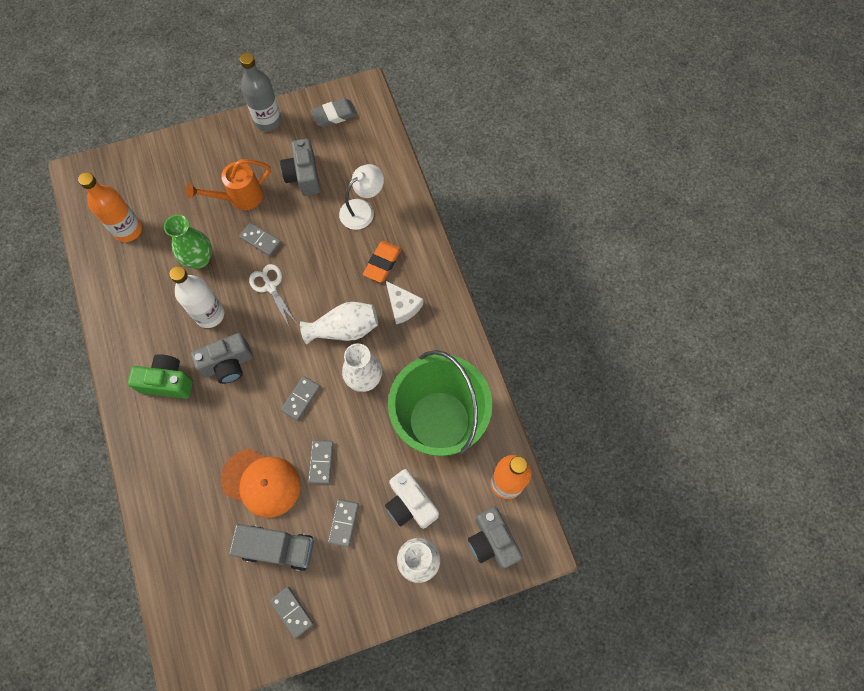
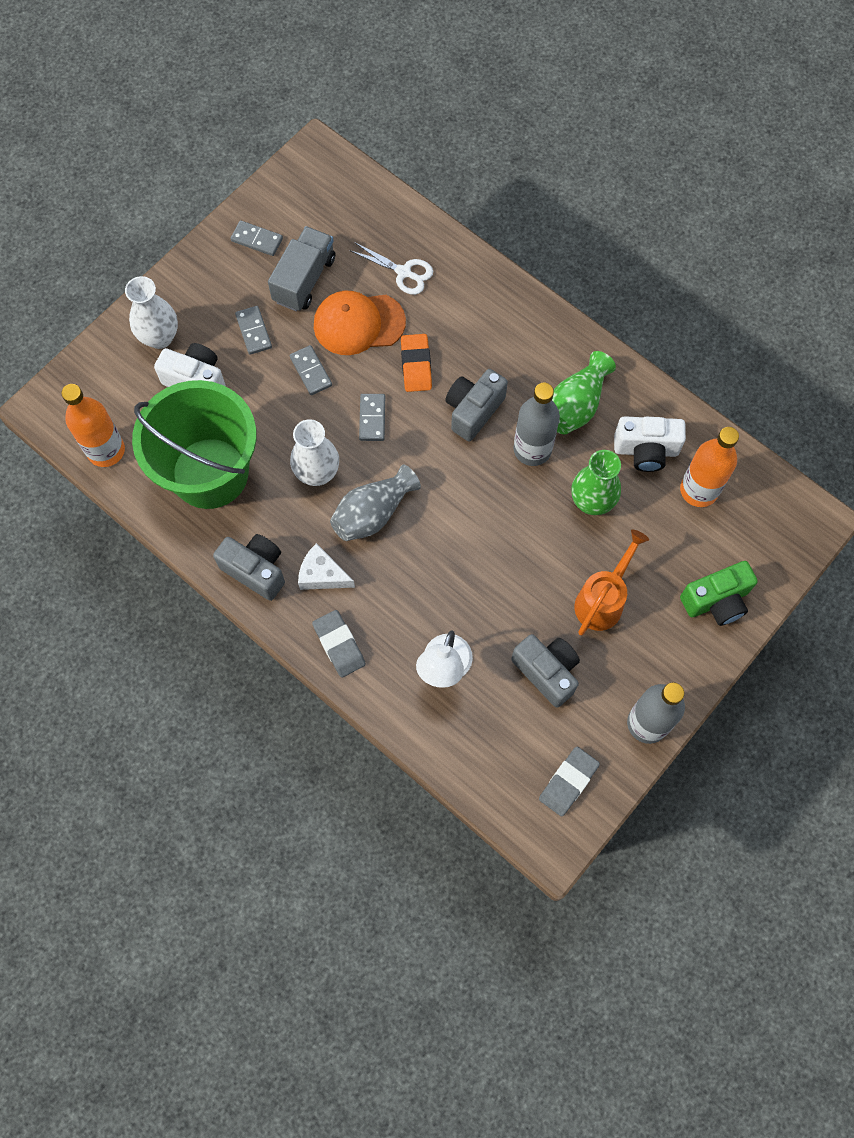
camera: 150 degrees right, 0 degrees up
(138, 273) = (646, 450): none -> white camera
(157, 329) = (576, 405): none -> green vase
(167, 382) = (522, 361): green camera -> green camera (716, 601)
(209, 314) = (532, 449): white bottle -> grey bottle
(260, 240) = (539, 561): grey domino -> none
(270, 287) = (488, 515): white scissors -> white scissors (403, 272)
(277, 548) = (304, 280): grey truck -> grey truck turned 135 degrees clockwise
(344, 329) = (373, 513): white vase -> grey vase
(382, 263) = (377, 613): orange eraser -> orange eraser (416, 365)
(418, 256) = (339, 645): none -> grey eraser
(492, 541) = (95, 390): grey camera -> grey camera (255, 570)

